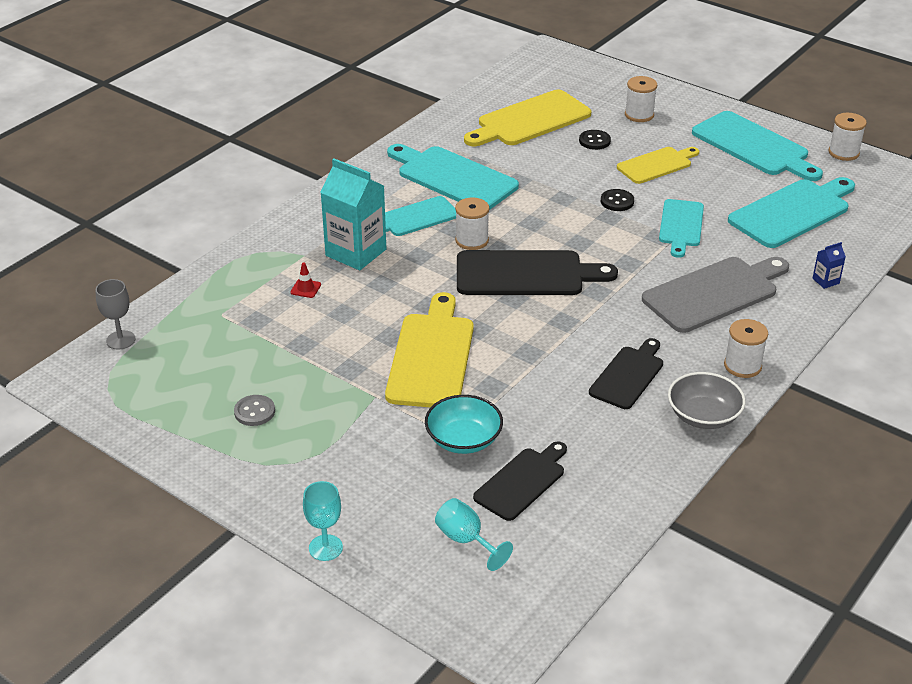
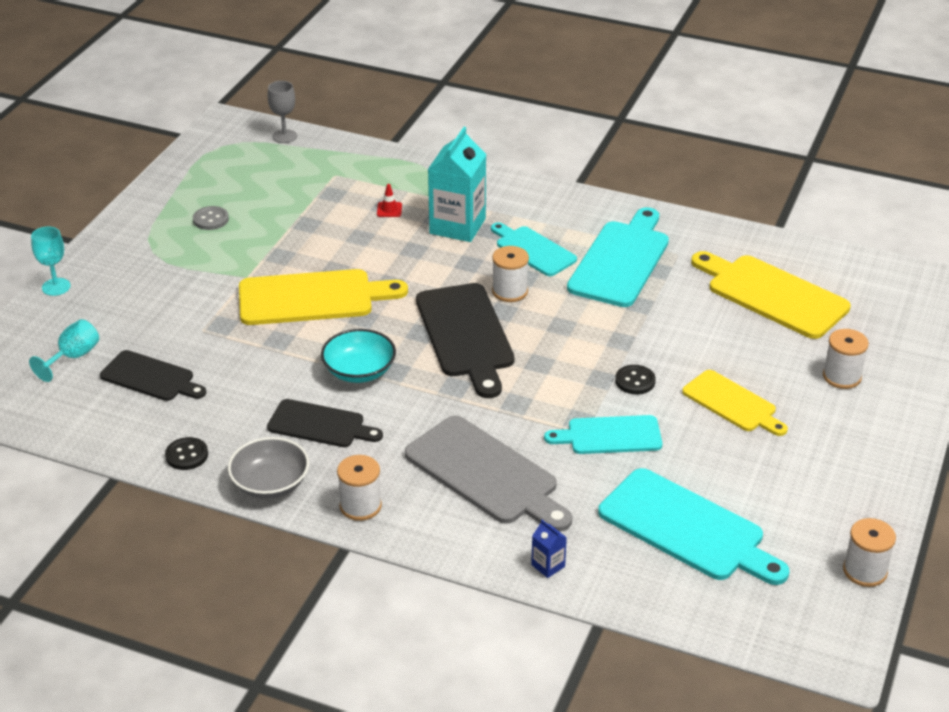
camera: 75 degrees right, 0 degrees up
(463, 439) = (200, 335): turquoise bowl -> turquoise bowl (359, 371)
(594, 141) = (756, 348): black button -> black button (187, 455)
(754, 146) = (828, 483): turquoise cutting board -> none

